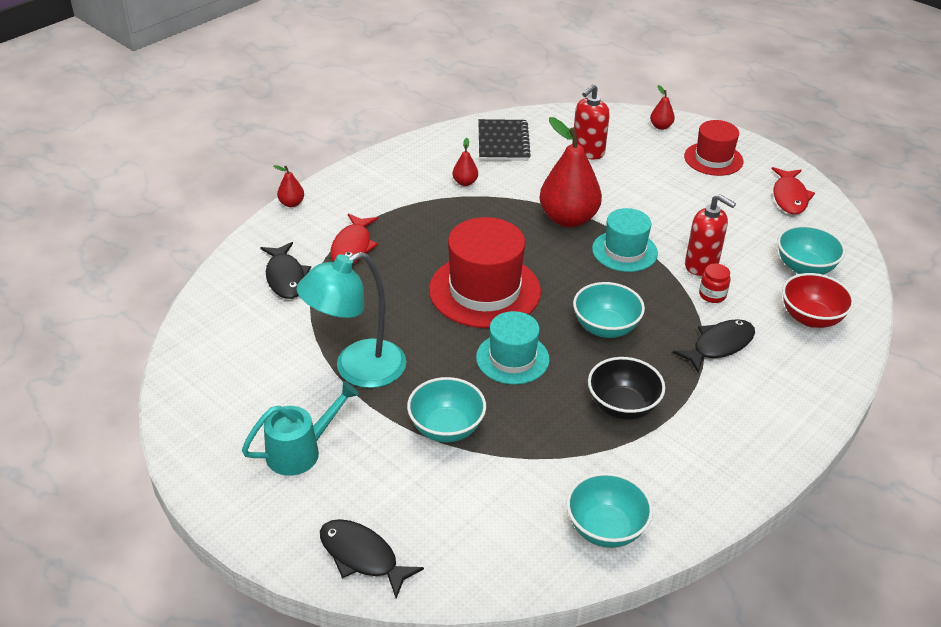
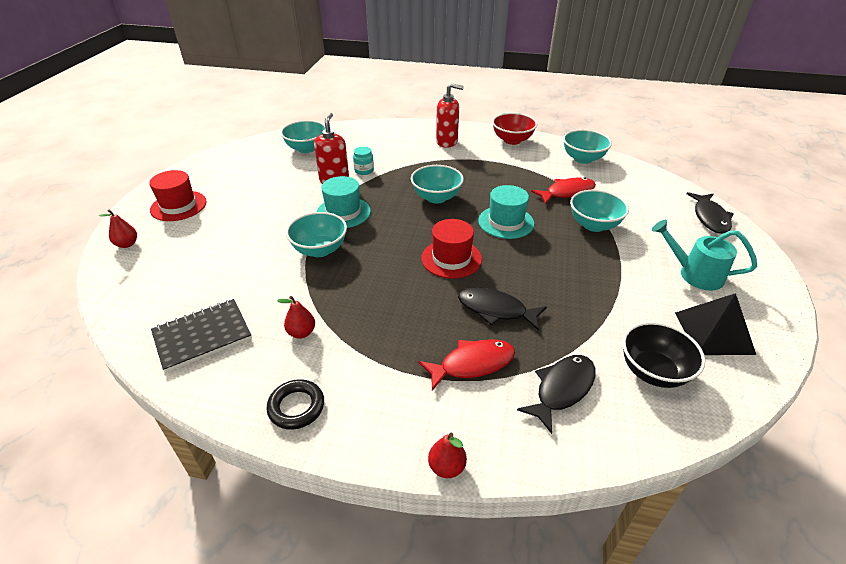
camera: 120 degrees left, 0 degrees up
(233, 401) = (713, 332): none -> black pyramid
(357, 370) = (601, 284): turquoise lamp -> none
(397, 164) = (296, 407): none -> black ring
(484, 290) = (451, 258): red hat -> red hat, size x0.61
(568, 219) = (320, 250): red pear -> turquoise bowl
(588, 152) = (196, 272): red soap dispenser -> red soap dispenser (447, 142)
(622, 406) = (497, 175): black bowl -> black bowl (653, 371)
(712, 295) = (364, 170): red jar -> turquoise jar
(719, 345) = (411, 159): black fish -> black fish (495, 310)
(789, 197) = (221, 166): red fish -> red fish (567, 192)
(811, 318) = (357, 139): red bowl -> red bowl (512, 140)

